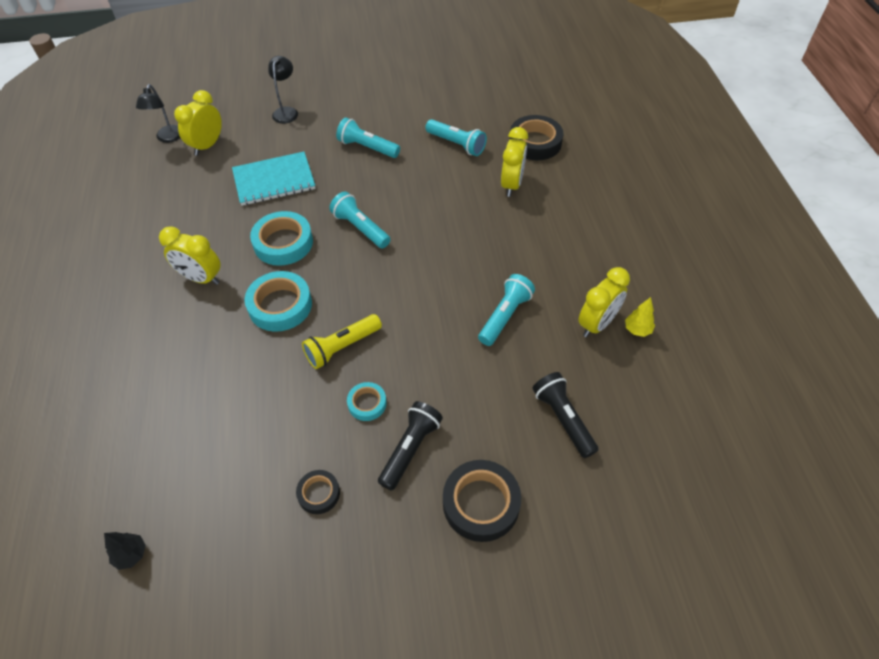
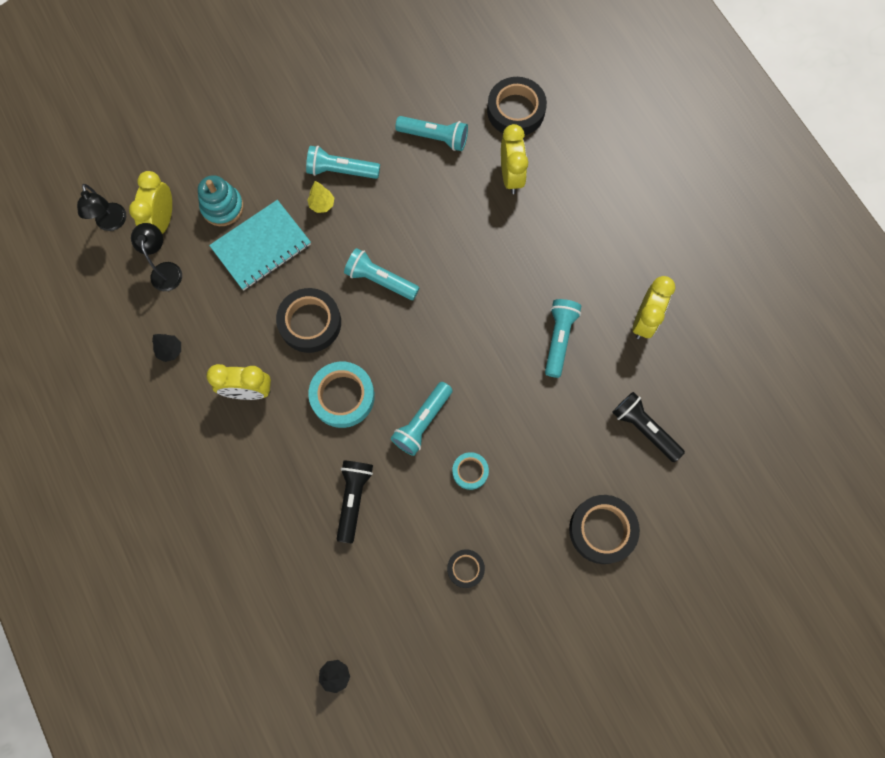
camera: 20 degrees left, 20 degrees up
(156, 231) = (170, 350): none -> black tree
(259, 148) = (222, 207): none -> turquoise stacking toy
(283, 243) = (310, 323): turquoise tape -> black tape
(287, 111) = (227, 145): black lamp -> black lamp (166, 270)
(342, 347) = (422, 422): yellow flashlight -> turquoise flashlight
(410, 449) = (525, 502): black flashlight -> black flashlight (353, 499)
(637, 330) = (681, 315): yellow tree -> yellow tree (322, 205)

